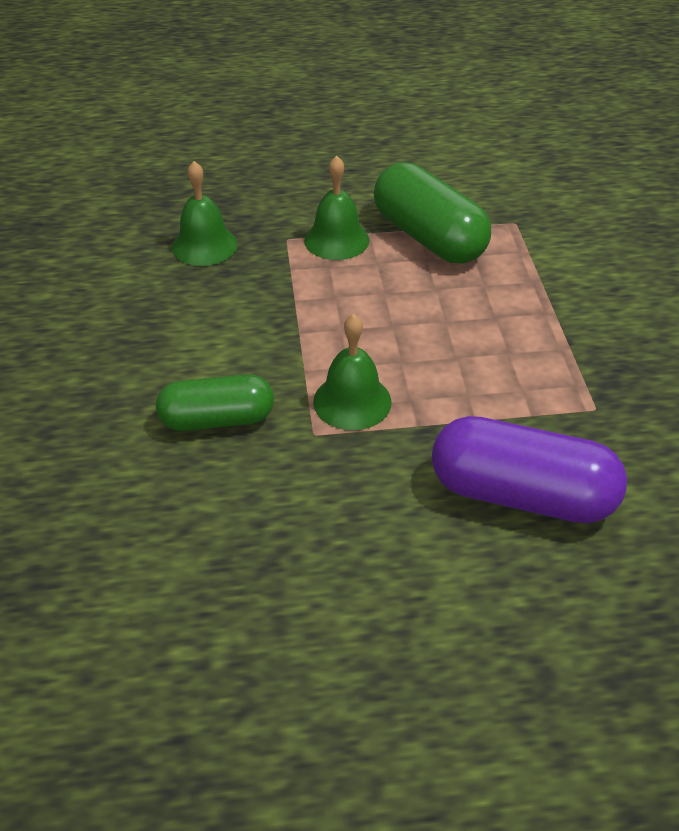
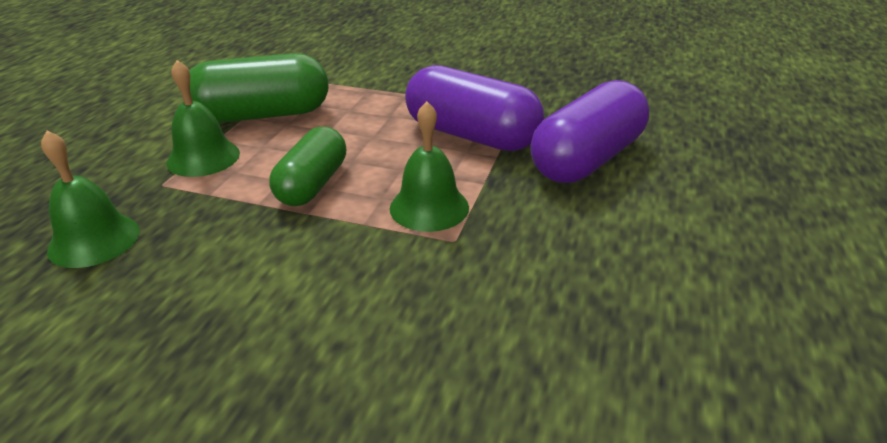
camera: 65 degrees left, 10 degrees down
(217, 419) = (386, 300): green capsule -> green capsule (312, 184)
(501, 388) = (471, 135): none -> purple capsule

